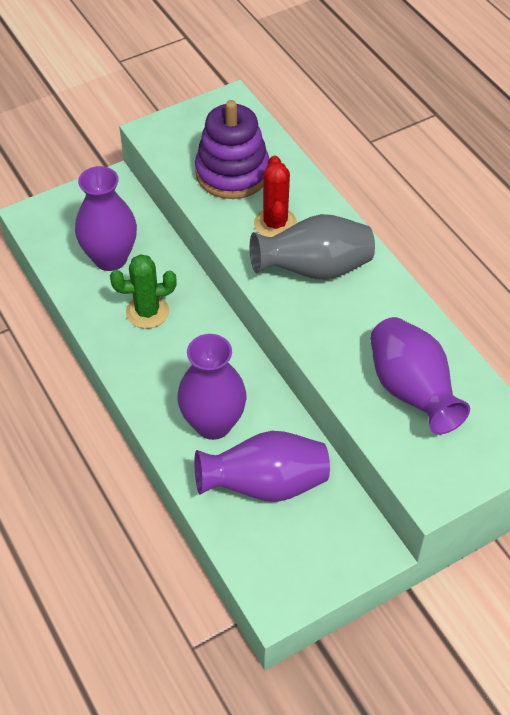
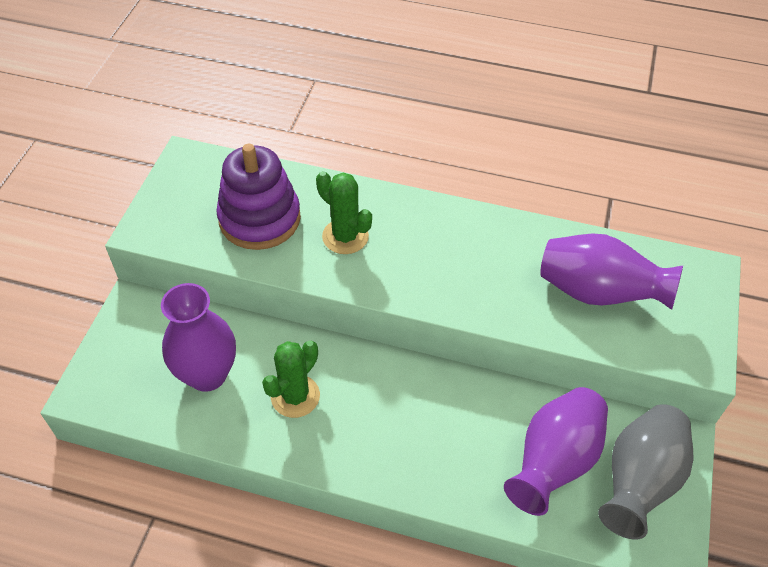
camera: 45 degrees left, 0 degrees up
(213, 424) = (458, 446): purple vase -> none
(275, 224) = (345, 236): red cactus -> green cactus
(314, 269) = (419, 251): grey vase -> grey vase (638, 481)

